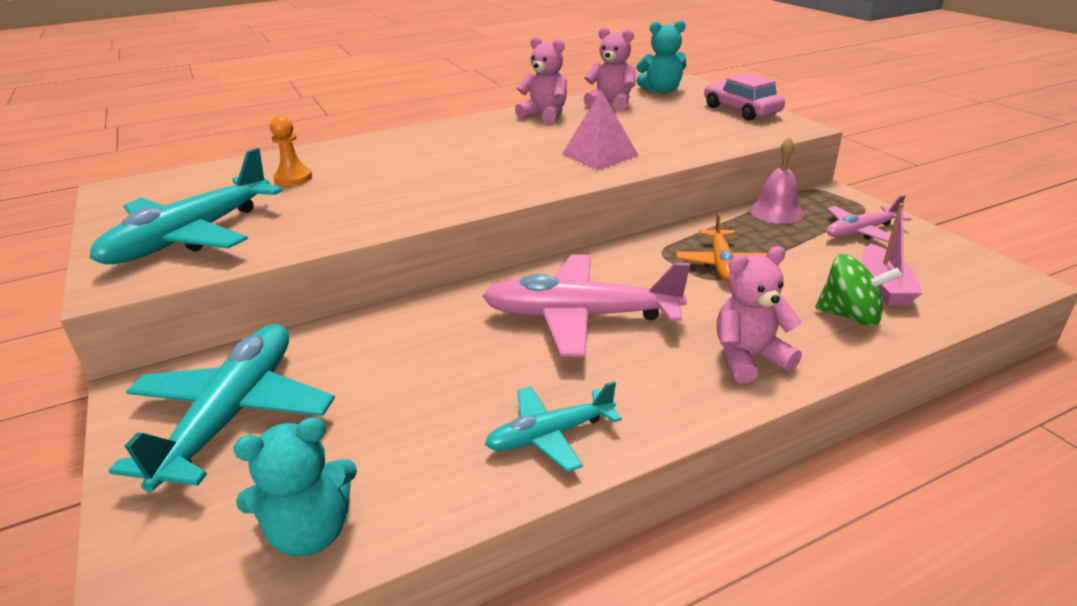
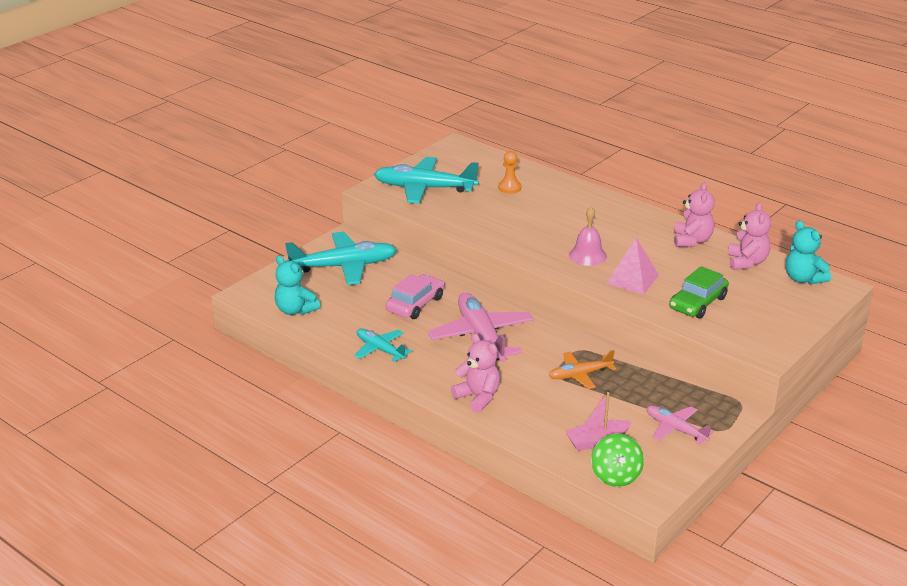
camera: 65 degrees right, 0 degrees up
(677, 135) = (698, 303): none -> green car
(741, 110) = (786, 323): pink car -> pink car (415, 304)
(776, 211) = (680, 389): pink bell -> pink bell (587, 255)
(850, 316) = (548, 429): green spinning top -> green spinning top (616, 476)

